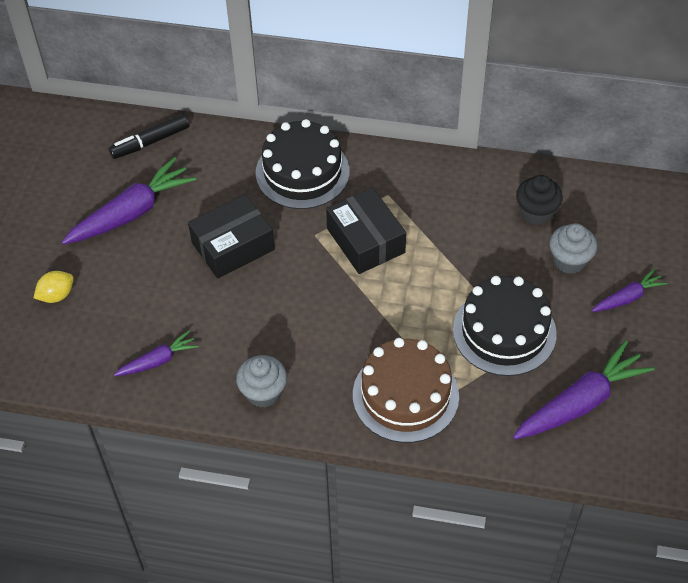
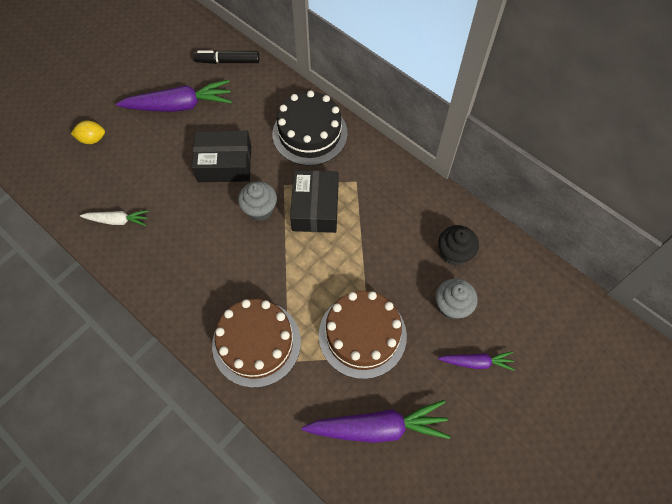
camera: 30 degrees right, 10 degrees up
(158, 360) = (117, 220): purple carrot -> white carrot
(263, 393) = (165, 283): grey cupcake -> grey cupcake (260, 209)
(504, 331) = (362, 335): black cake -> brown cake

